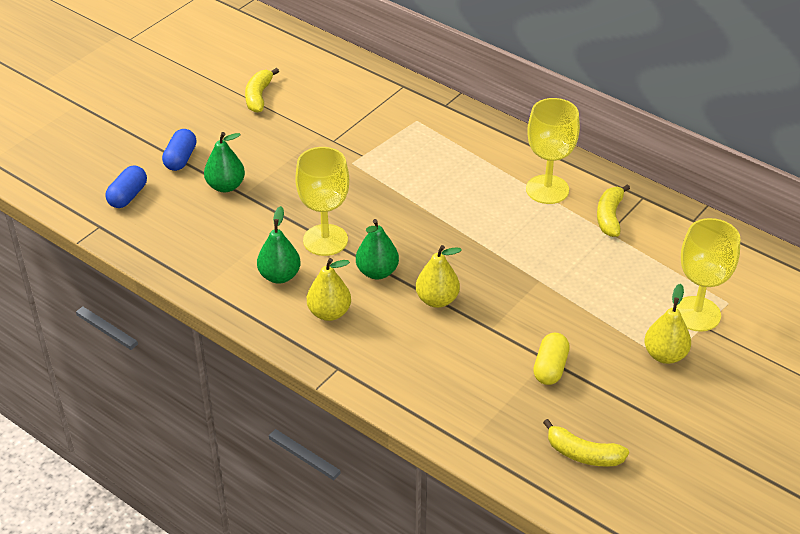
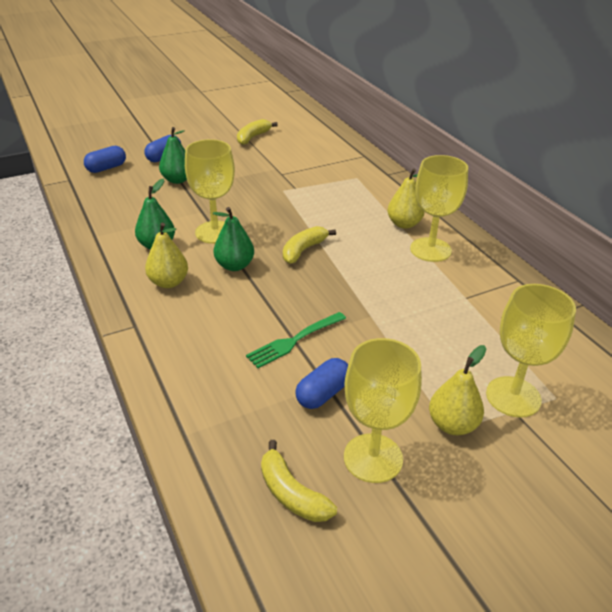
camera: 25 degrees right, 5 degrees down
(437, 300) = (266, 301): yellow pear -> yellow pear (404, 224)
(492, 329) = (295, 340): none -> green fork
(550, 368) = (323, 394): yellow capsule -> blue capsule
(609, 217) = (475, 286): yellow banana -> yellow banana (303, 250)
(623, 404) = (373, 458): none -> yellow goblet

